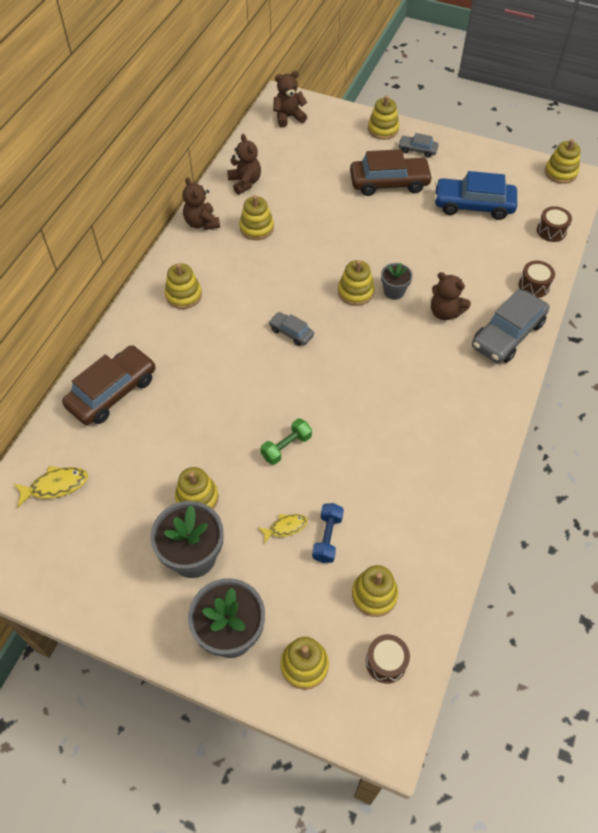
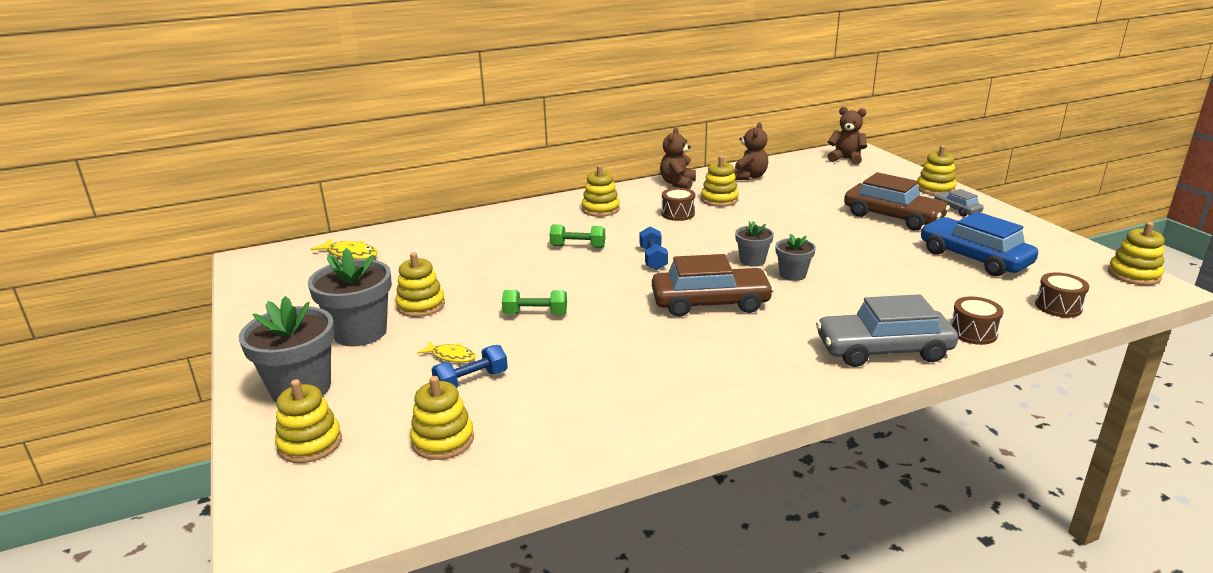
camera: 45 degrees right, 30 degrees down
(112, 392) = (466, 231): brown car -> brown car (710, 303)
(223, 353) = (578, 246): none -> green dumbbell
(291, 332) = (653, 258): grey car -> blue dumbbell
(355, 292) = (752, 261): yellow stacking toy -> grey flower pot
(386, 662) = (369, 491): brown drum -> brown drum (678, 214)
(445, 312) = (829, 307): brown teddy bear -> none

